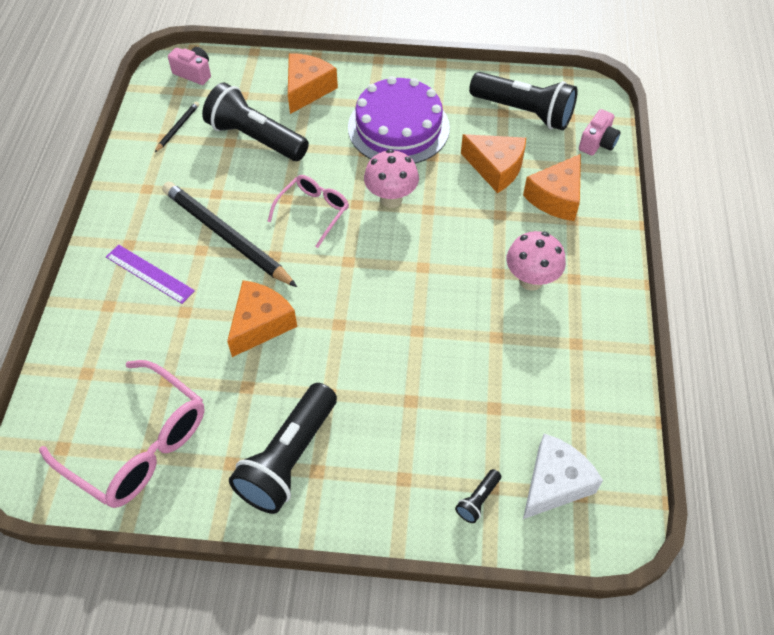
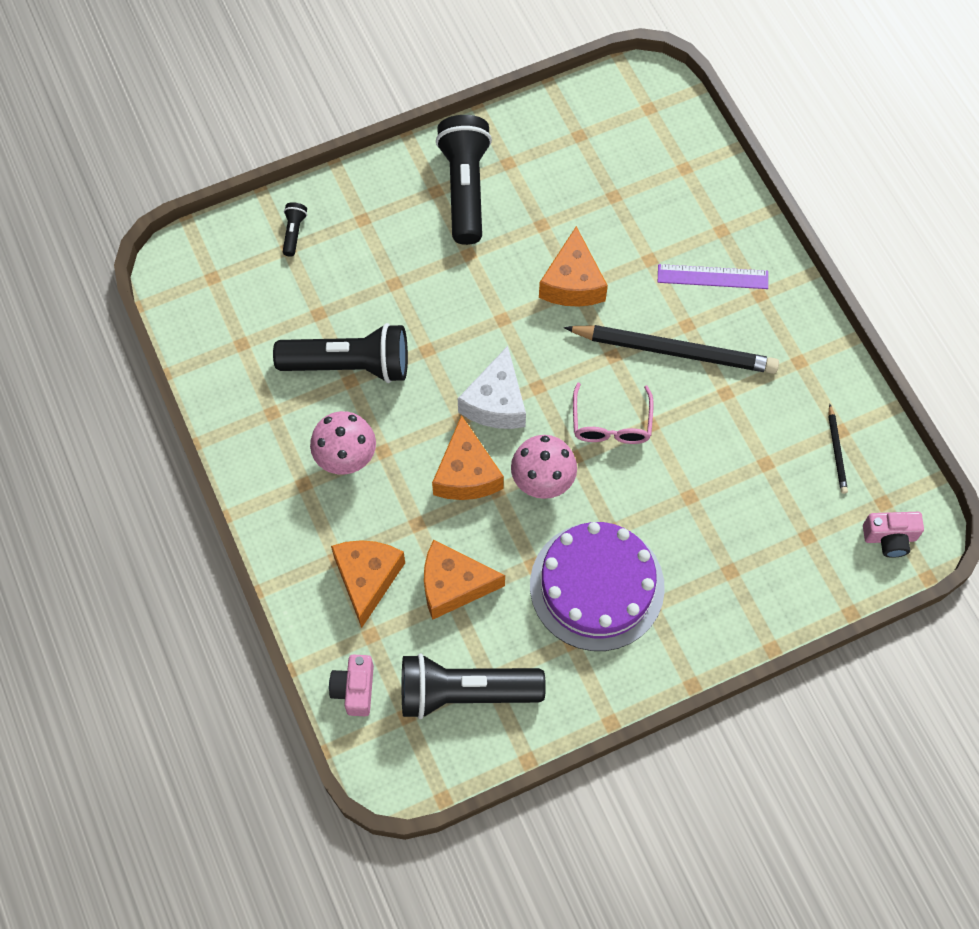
camera: 150 degrees right, 10 degrees up
(137, 444) = (592, 139): pink glasses -> none
(255, 138) = (742, 483): black flashlight -> black flashlight (349, 365)
(307, 89) = (740, 586): orange cheese -> orange cheese (466, 473)
(554, 483) = (237, 276): white cheese -> white cheese (496, 402)

